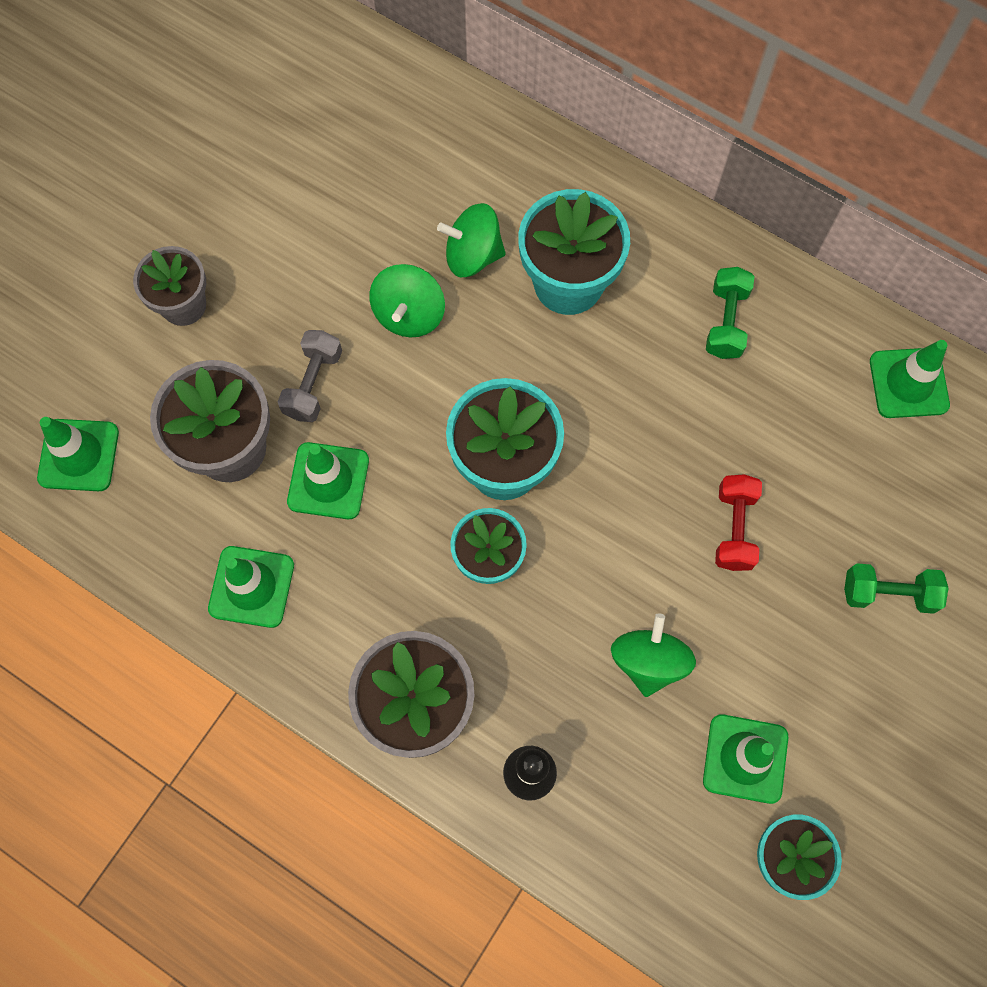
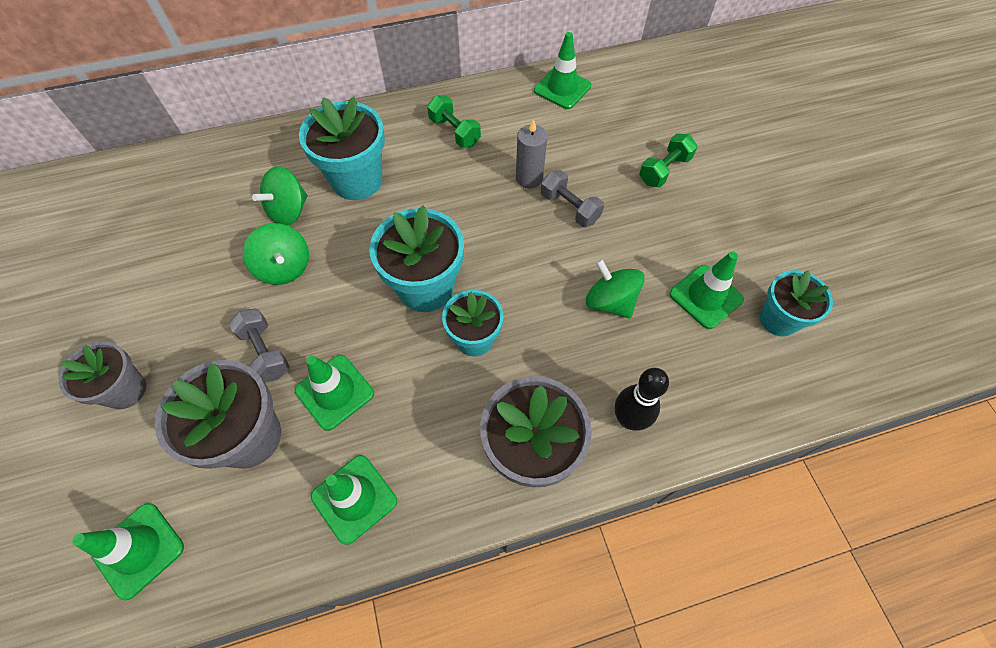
camera: 50 degrees left, 10 degrees down
(734, 528) = (569, 208): red dumbbell -> grey dumbbell
(735, 453) = (529, 178): none -> grey candle

